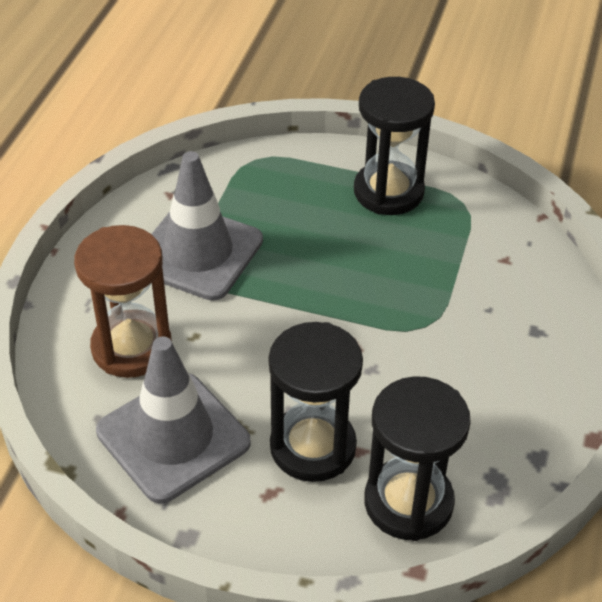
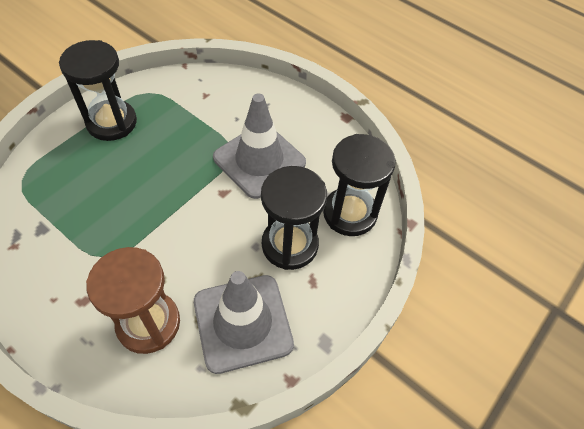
camera: 70 degrees left, 10 degrees up
(198, 252) = (86, 249): grey traffic cone -> grey traffic cone (259, 160)

